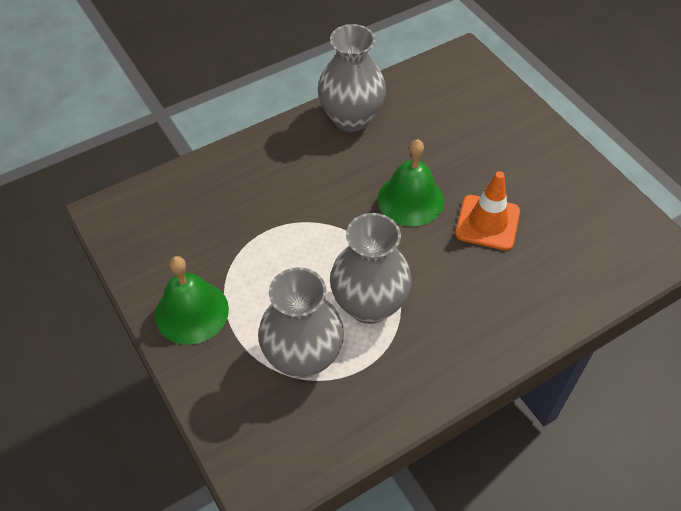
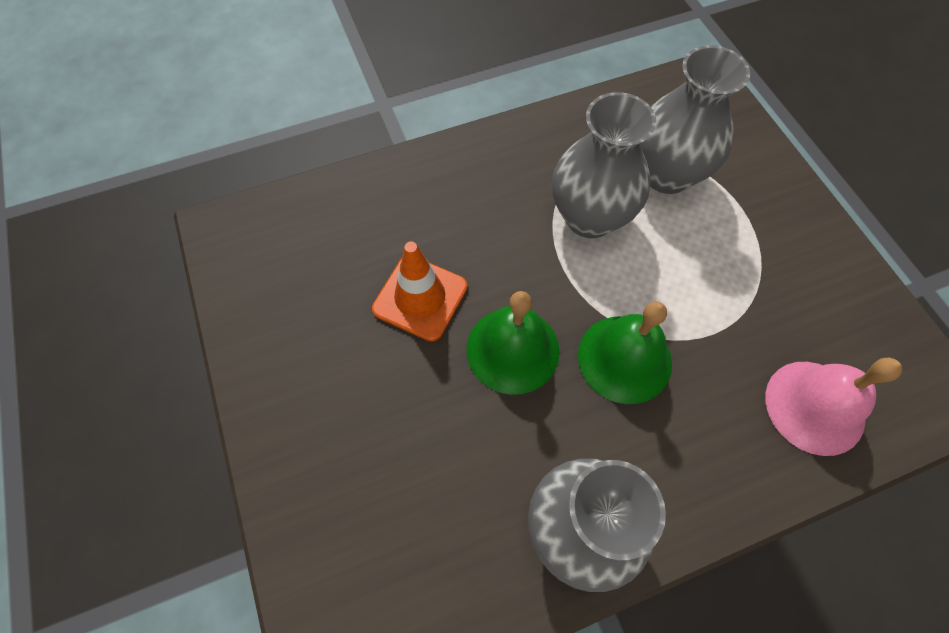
camera: 170 degrees left, 10 degrees up
(191, 312) = (796, 239): green bell -> green bell (624, 358)
(201, 195) = (814, 407): none -> pink bell

